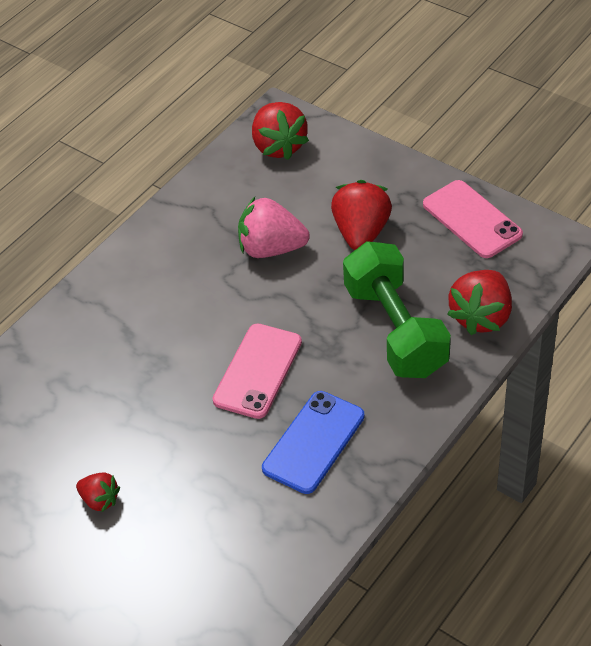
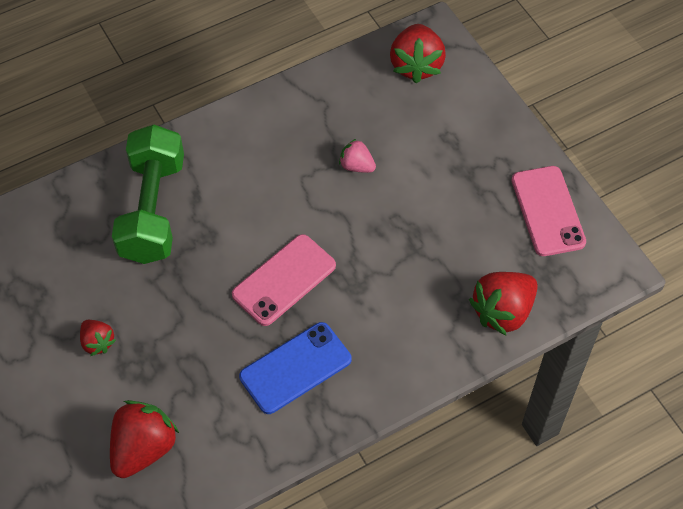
camera: 20 degrees right, 10 degrees up
(271, 248) = (356, 166): pink strawberry -> pink strawberry, size x0.55
(361, 233) = (442, 183): red strawberry -> red strawberry (143, 448)
(395, 330) = (421, 291): green dumbbell -> green dumbbell (152, 210)

